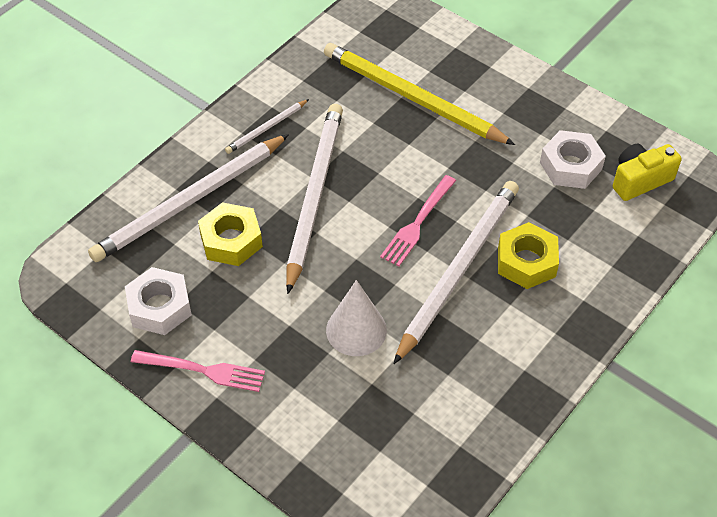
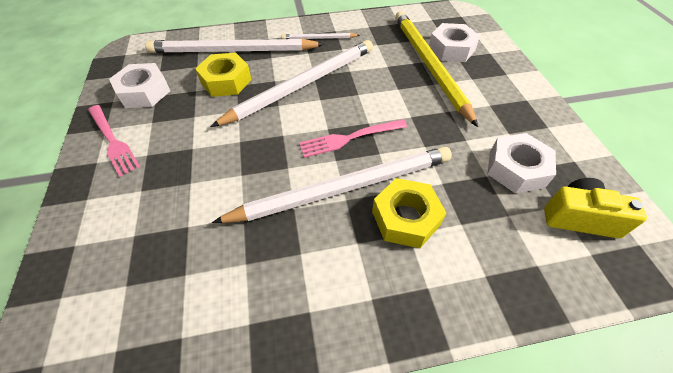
camera: 40 degrees right, 0 degrees up
(356, 330) = (225, 180): white cone -> none
(415, 64) = (451, 49): none -> white nut

